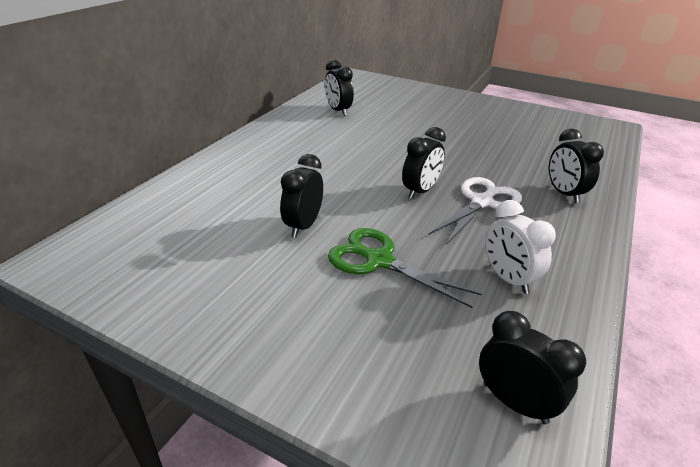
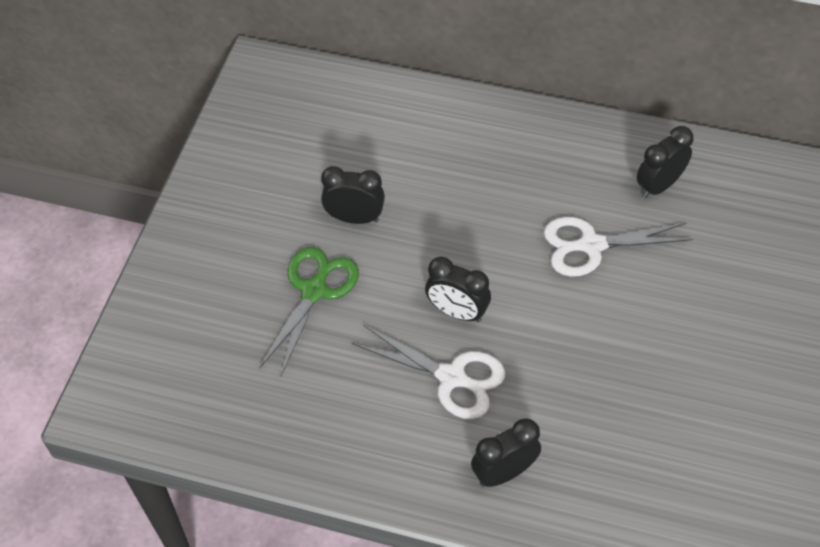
camera: 80 degrees right, 20 degrees up
(376, 136) = (591, 245): none -> white scissors
(508, 278) = (312, 401): white clock -> none
(514, 402) = (165, 401): black clock -> none

